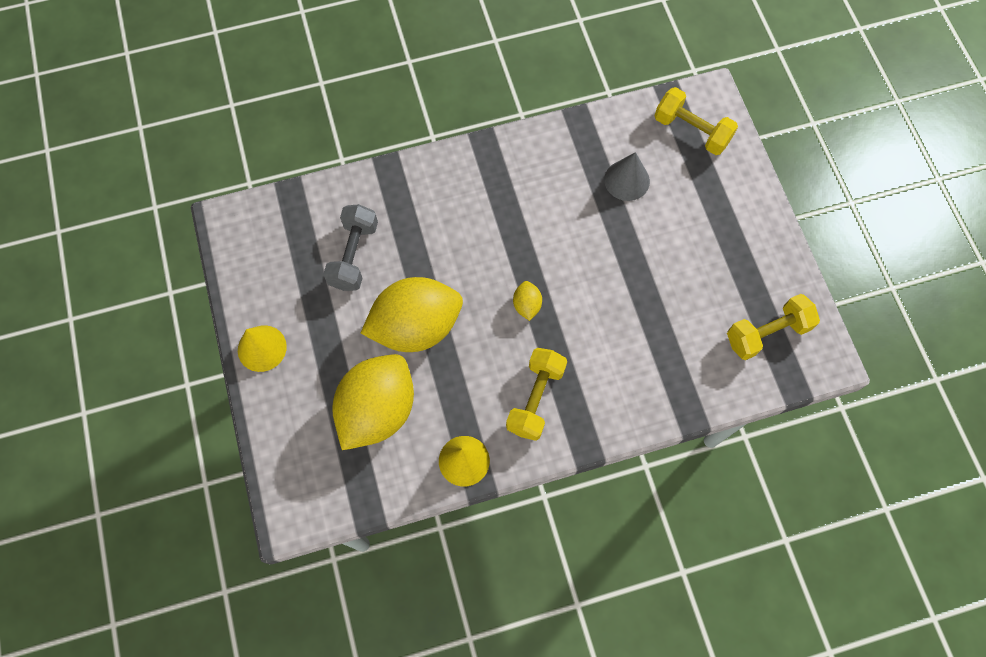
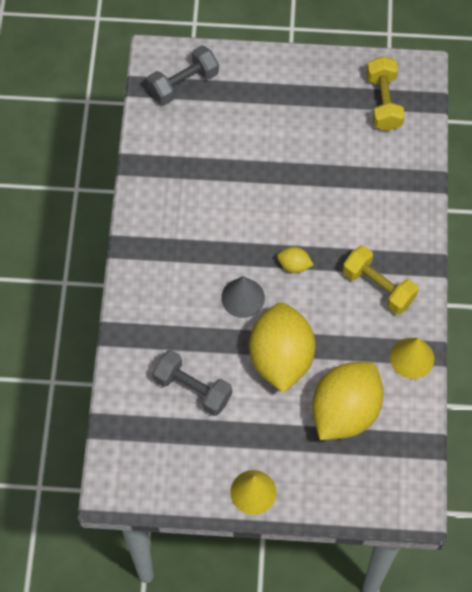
camera: 70 degrees left, 5 degrees down
(378, 410) = (345, 411): yellow lemon -> yellow lemon turned 75 degrees clockwise
(626, 180) = (209, 149): grey cone -> grey cone (243, 297)
(691, 131) = (183, 84): yellow dumbbell -> grey dumbbell

